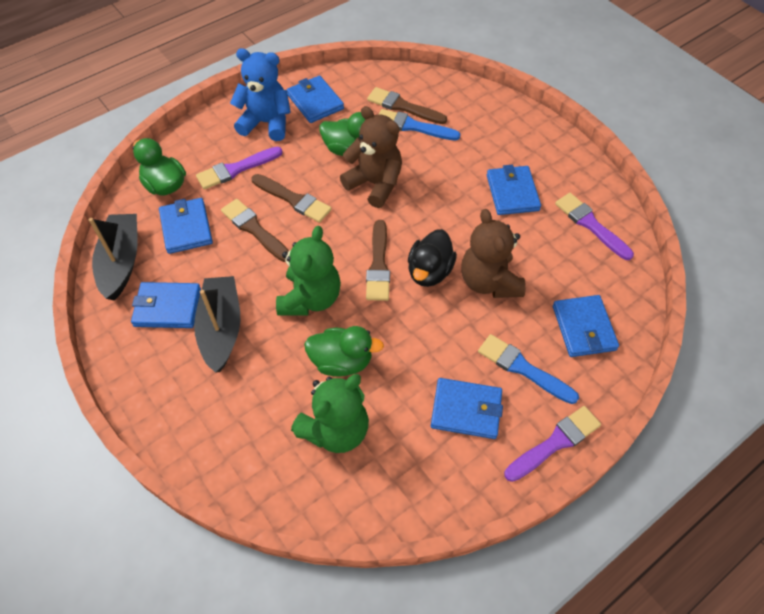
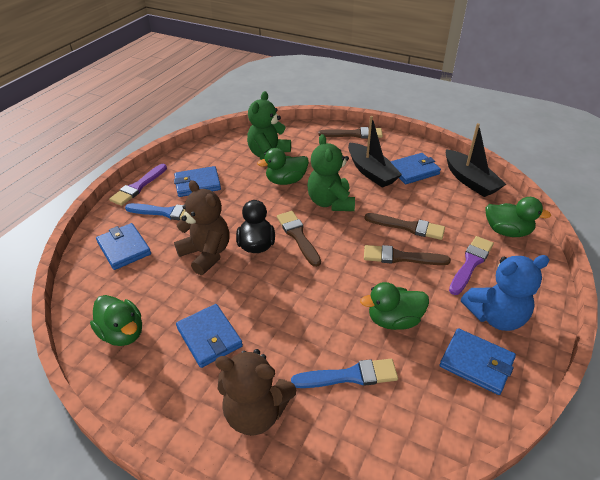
camera: 155 degrees right, 15 degrees down
(186, 228) = (455, 211): blue wallet -> none
(375, 184) = (344, 296): brown teddy bear -> brown teddy bear (256, 412)
(403, 107) = (378, 400): brown brush -> brown brush (354, 134)
(590, 225) = (122, 333): purple brush -> green duck

